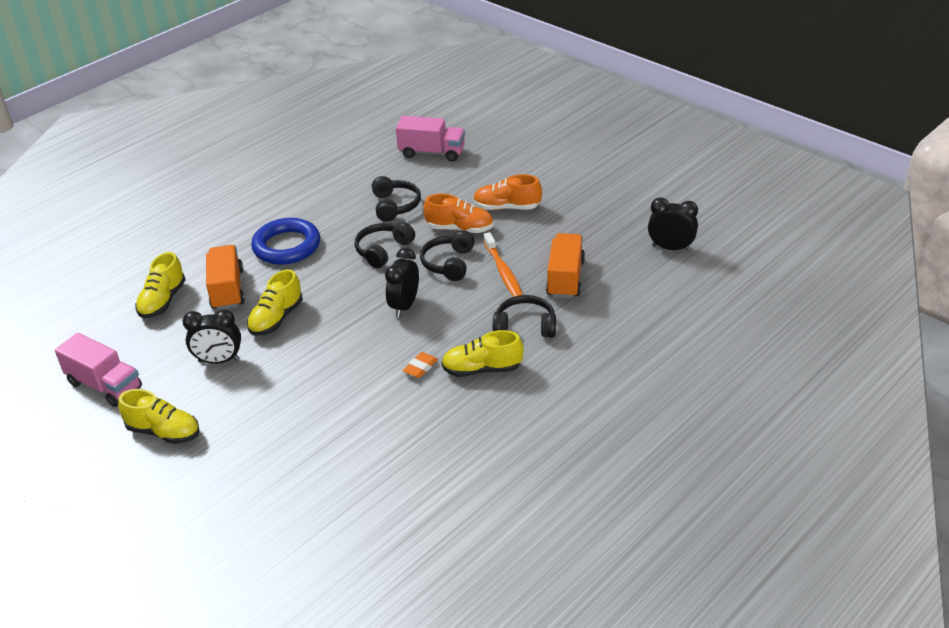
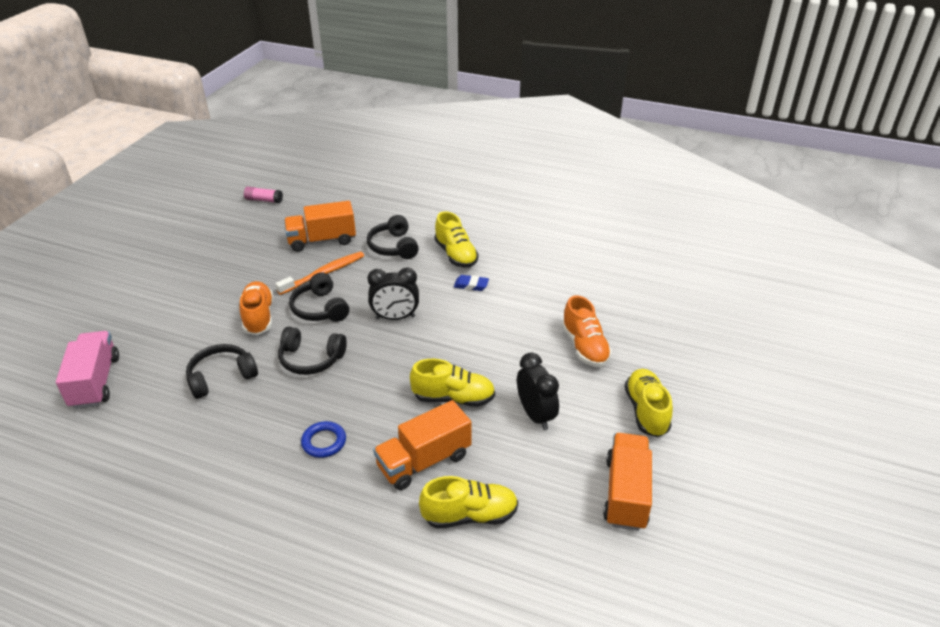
camera: 115 degrees left, 0 degrees up
(105, 385) = (626, 493): pink truck -> orange truck
(287, 246) = (324, 442): blue ring -> blue ring, size x0.52
(420, 367) = (471, 285): orange eraser -> blue eraser
(449, 263) = (320, 308): black headphones -> black headphones turned 75 degrees clockwise
(507, 207) = (214, 296): orange shoe -> orange shoe (584, 347)
(671, 248) = (264, 200): black clock -> pink glue stick

